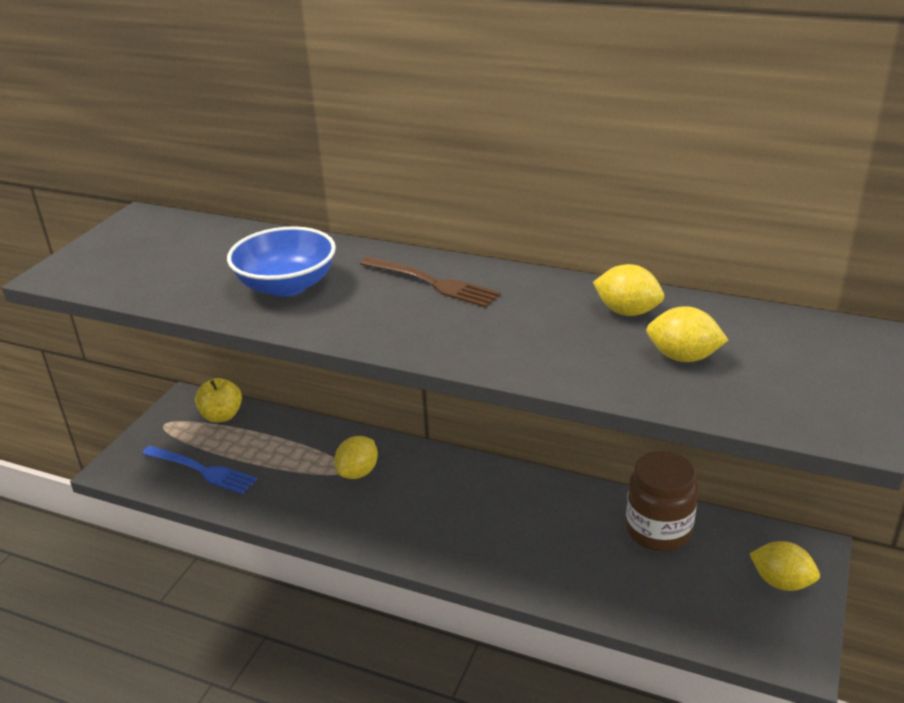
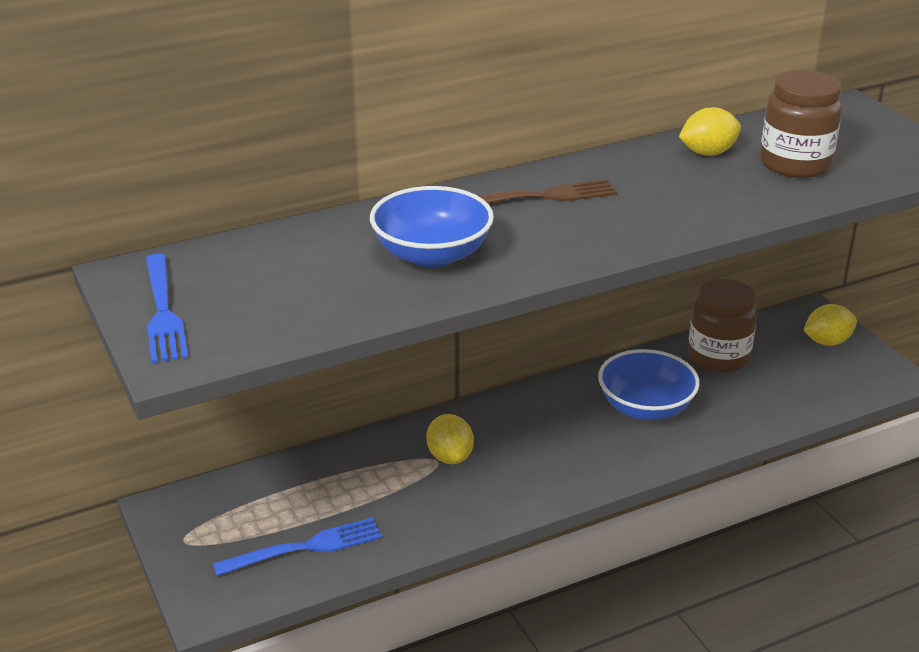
camera: 50 degrees left, 0 degrees up
(108, 246) = (163, 311): none -> blue fork
(222, 416) = (234, 496): yellow apple -> none
(534, 529) = (645, 408): none -> blue bowl
(683, 357) = (795, 164): yellow lemon -> brown jar

